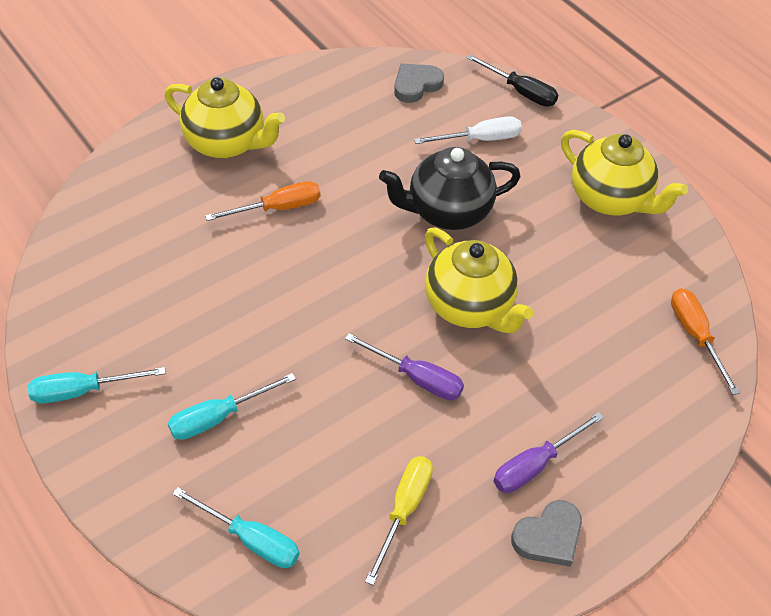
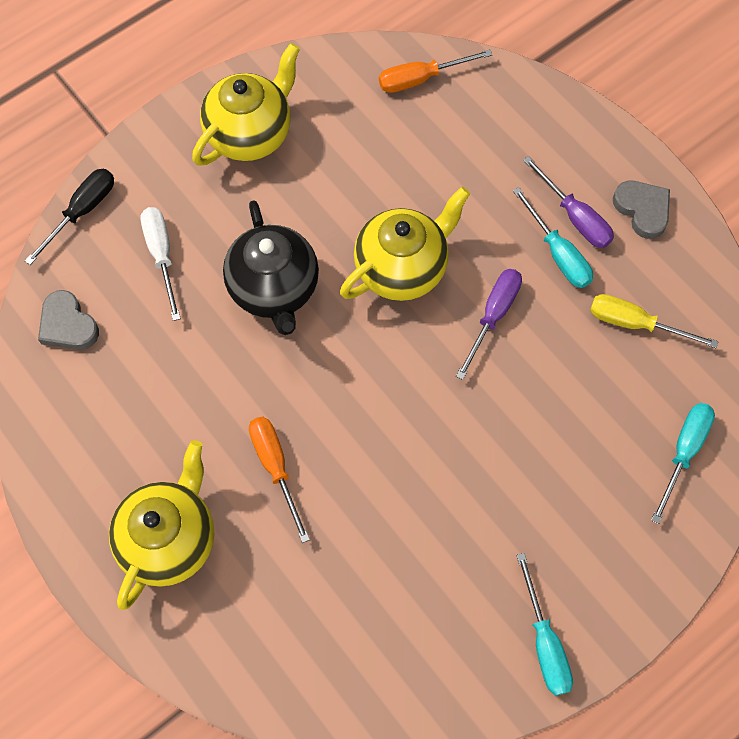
camera: 90 degrees left, 15 degrees up
(218, 417) = (559, 498): turquoise screwdriver -> turquoise screwdriver (558, 254)

